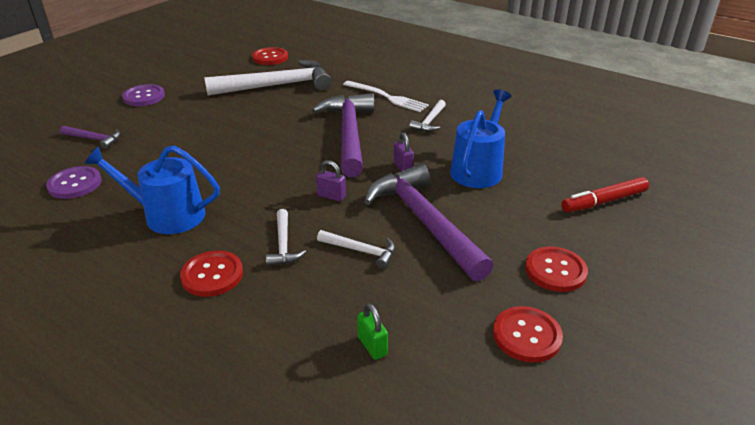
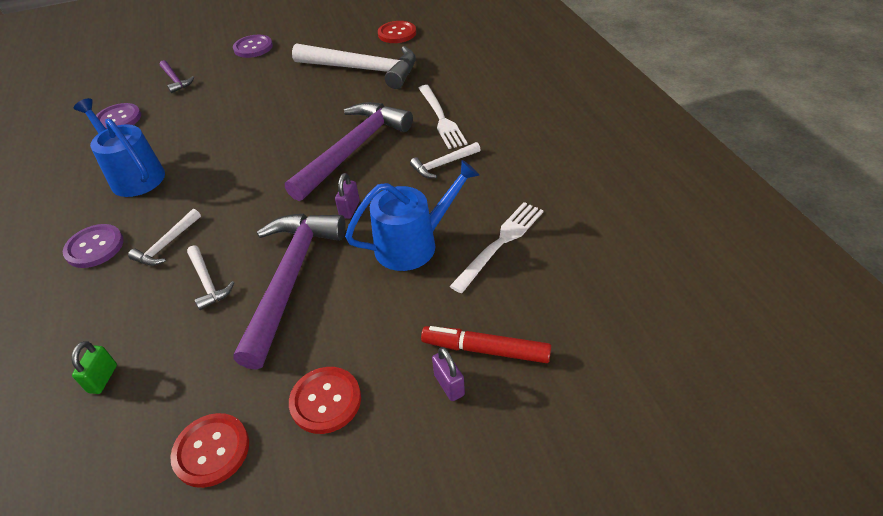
camera: 40 degrees right, 10 degrees up
(212, 275) = (95, 247): red button -> purple button
(331, 196) = (256, 213): purple padlock -> purple padlock (449, 385)
(530, 148) = (500, 243): none -> white fork

